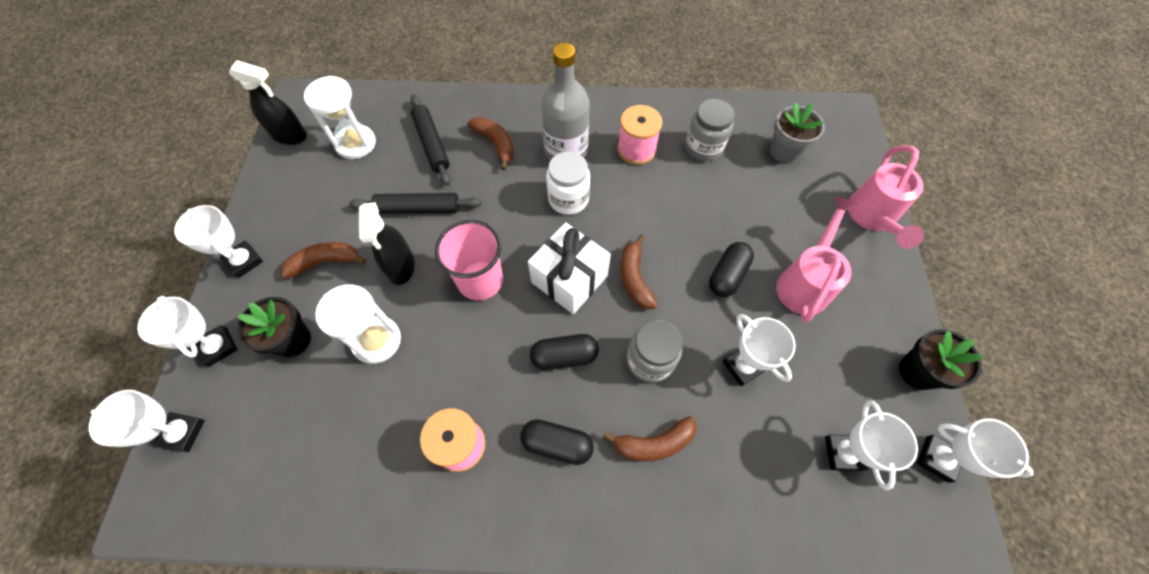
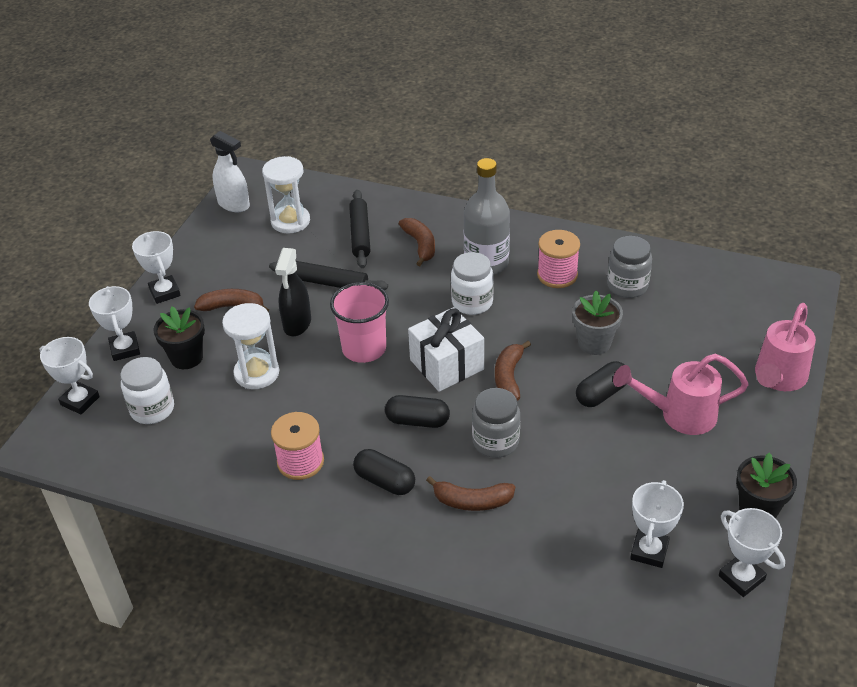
camera: 20 degrees right, 20 degrees down
(272, 421) = (152, 409): none -> white jar
(290, 136) = (234, 204): black spray bottle -> white spray bottle
(743, 366) = (583, 465): white trophy -> none
(784, 151) = (712, 305): grey flower pot -> grey flower pot (594, 343)
(805, 282) = (678, 415): pink watering can -> pink watering can turned 135 degrees counterclockwise

